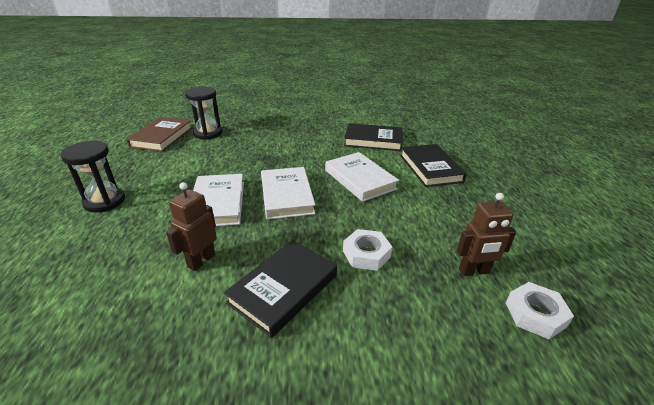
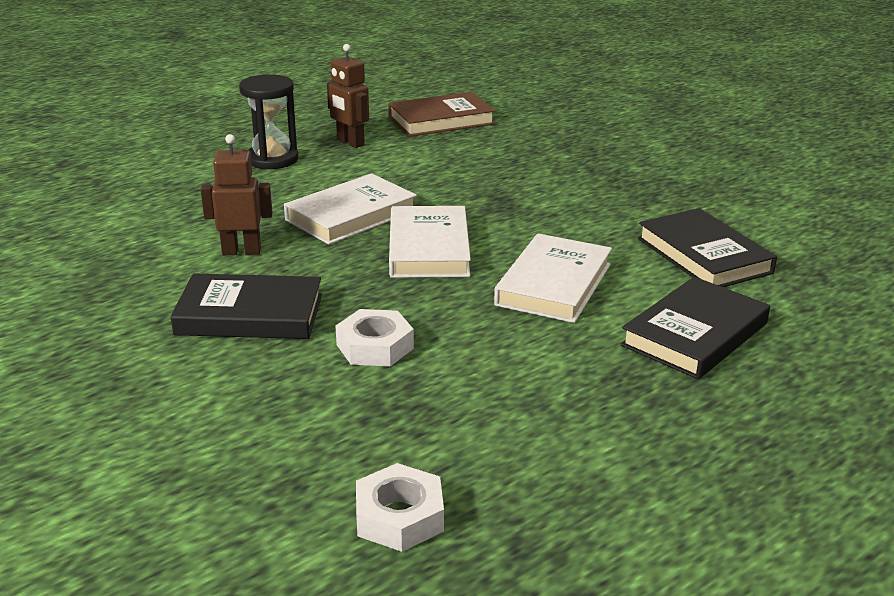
camera: 55 degrees right, 5 degrees down
(208, 133) = (498, 138): black hourglass -> none
(286, 196) = (429, 248): white book -> white book turned 45 degrees counterclockwise
(474, 271) = (440, 443): brown robot -> brown robot (350, 143)

